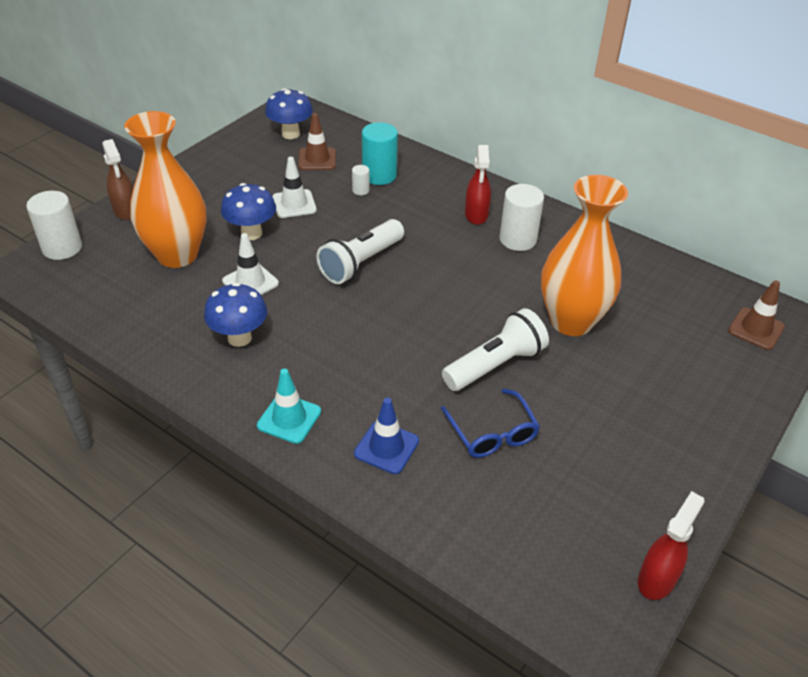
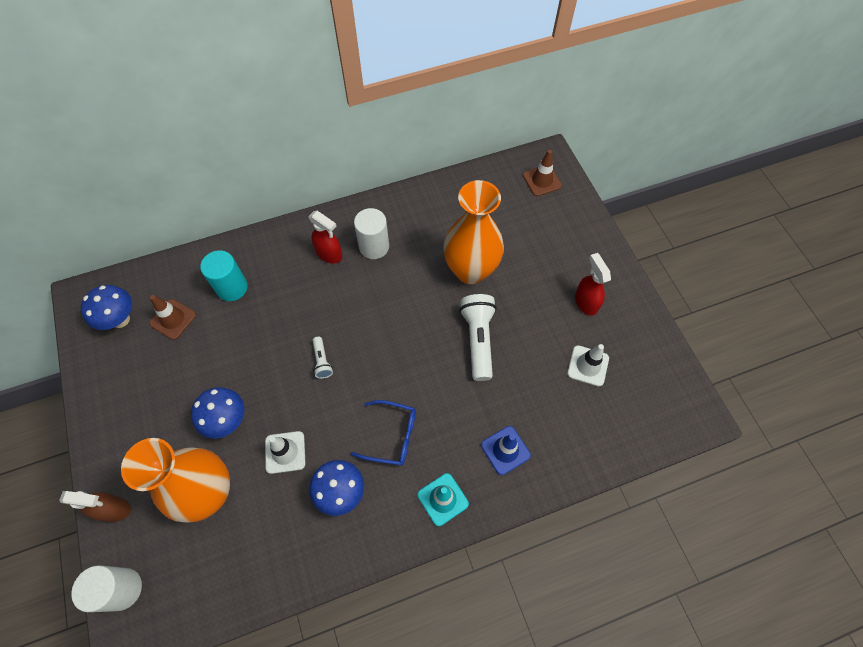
camera: 55 degrees left, 20 degrees up
(294, 204) = (216, 369): white traffic cone -> white traffic cone (588, 366)
(360, 190) = (239, 311): white cylinder -> none
(361, 263) = (322, 361): white flashlight -> white flashlight, size x0.50
(492, 432) = (531, 379): blue glasses -> blue glasses (391, 436)
(657, 579) = (676, 365): red spray bottle -> red spray bottle (585, 302)

